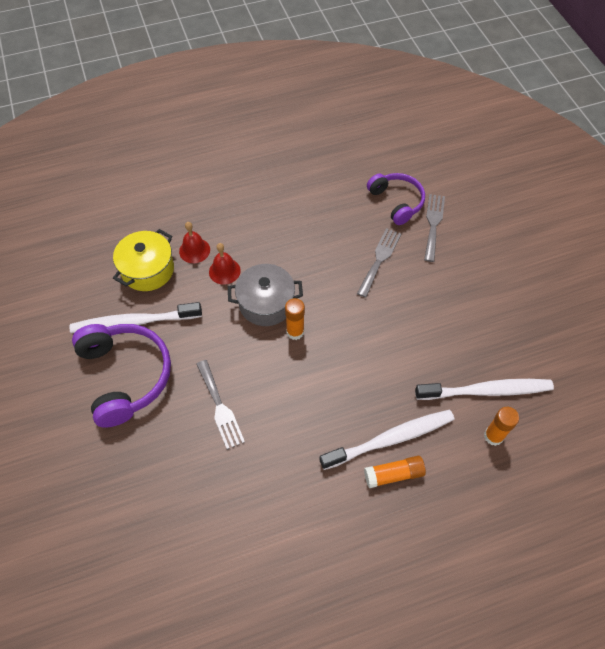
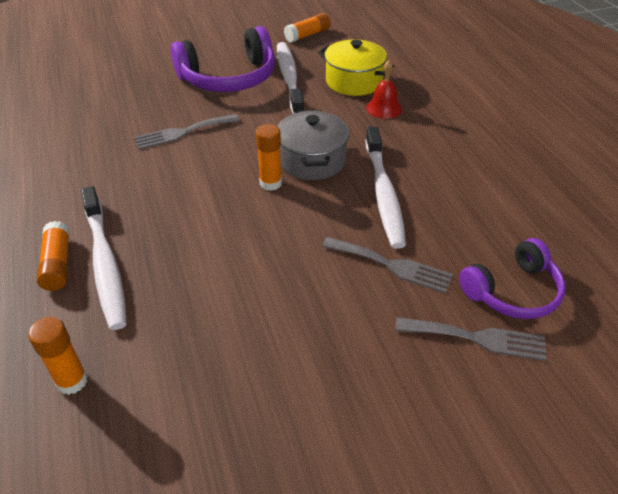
camera: 90 degrees right, 15 degrees down
(47, 307) = (307, 35): none -> orange glue stick
(224, 271) = (357, 129): red bell -> none
(486, 391) = (148, 381): white toothbrush -> white toothbrush (383, 193)

